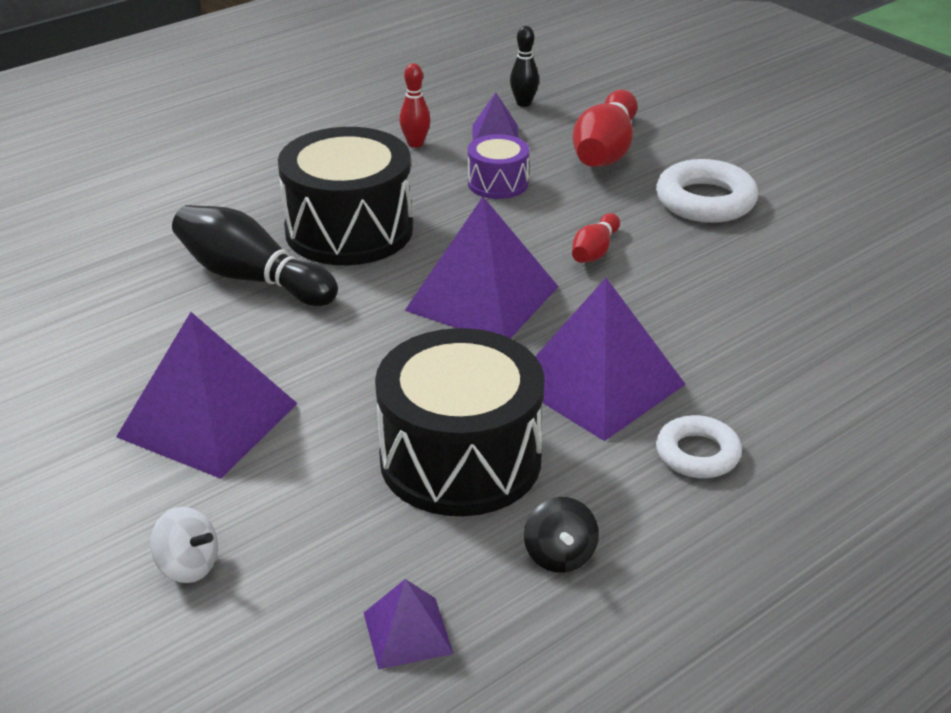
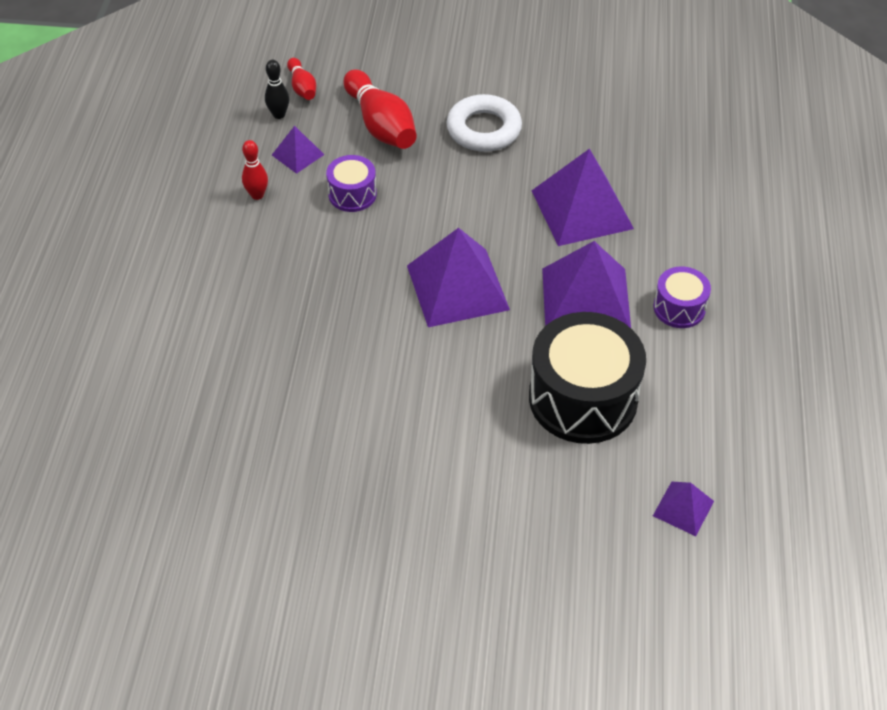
camera: 45 degrees left, 15 degrees up
(188, 566) = (543, 564): white spinning top -> none
(207, 420) = (427, 479): purple pyramid -> purple pyramid (582, 209)
(252, 278) = (309, 370): black bowling pin -> none
(349, 230) = (314, 293): black drum -> none
(560, 556) = (692, 414): black spinning top -> none
(594, 251) = (472, 209): red bowling pin -> red bowling pin (302, 87)
(697, 454) = (679, 308): white ring -> purple drum

